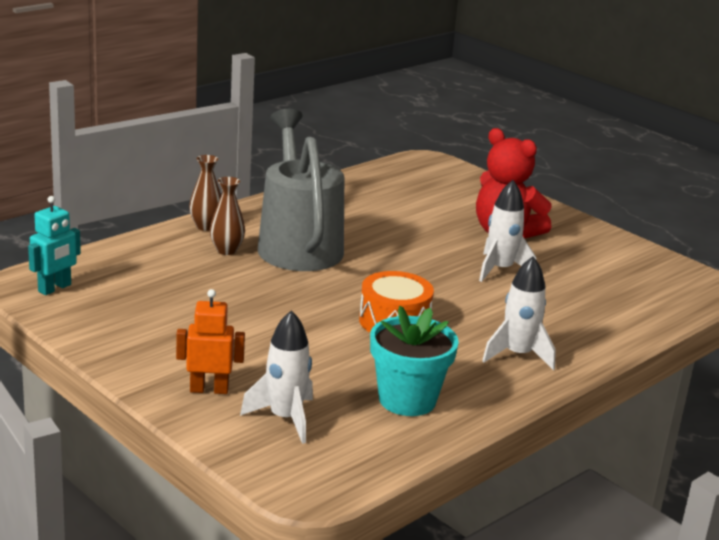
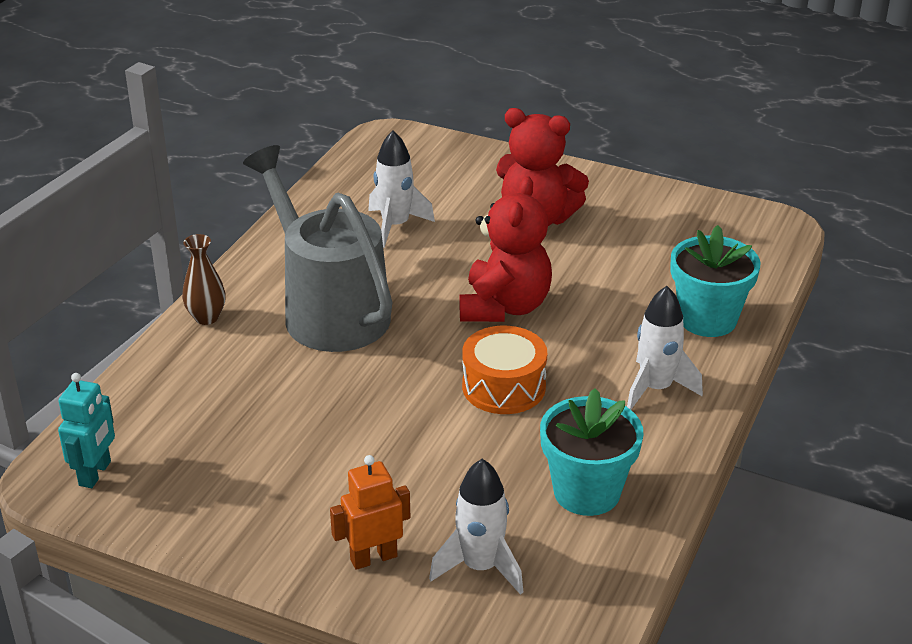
camera: 20 degrees left, 10 degrees up
(226, 250) = (255, 346): brown vase -> none
(435, 276) = (504, 307): none -> red teddy bear
(500, 270) = (564, 274): white rocket -> white rocket (395, 226)
(598, 326) = (707, 319): none -> turquoise flower pot

